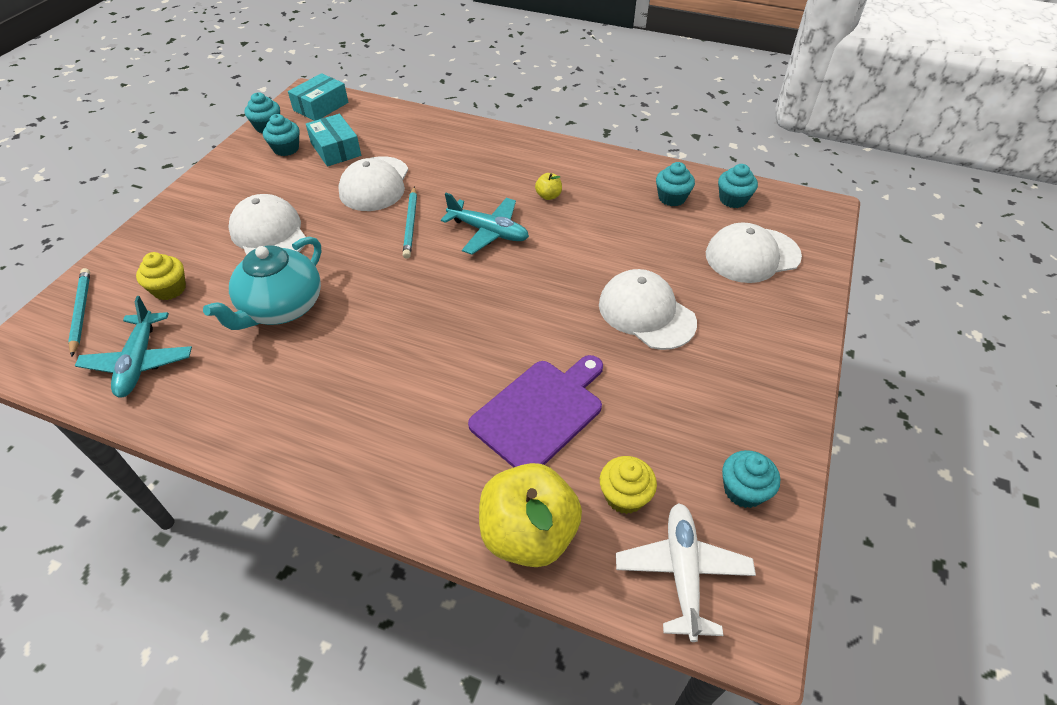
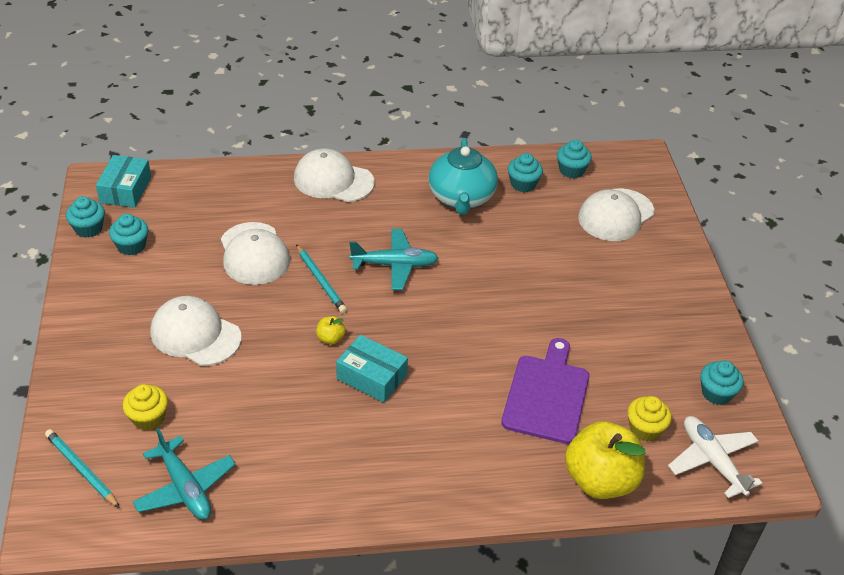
camera: 30 degrees left, 5 degrees down
(281, 307) = (270, 395): turquoise teapot -> turquoise teapot (461, 198)
(335, 149) = (184, 231): turquoise box -> turquoise box (372, 377)
(548, 196) = (420, 215): yellow apple -> yellow apple (330, 338)
(646, 313) = (570, 290): white cap -> white cap (333, 180)

